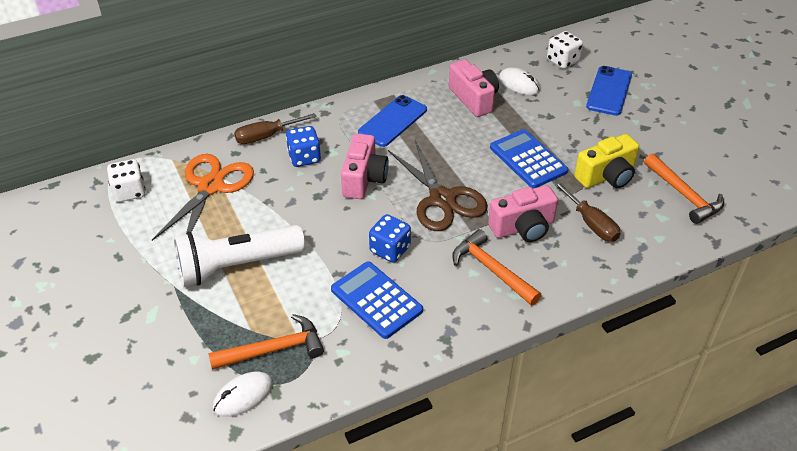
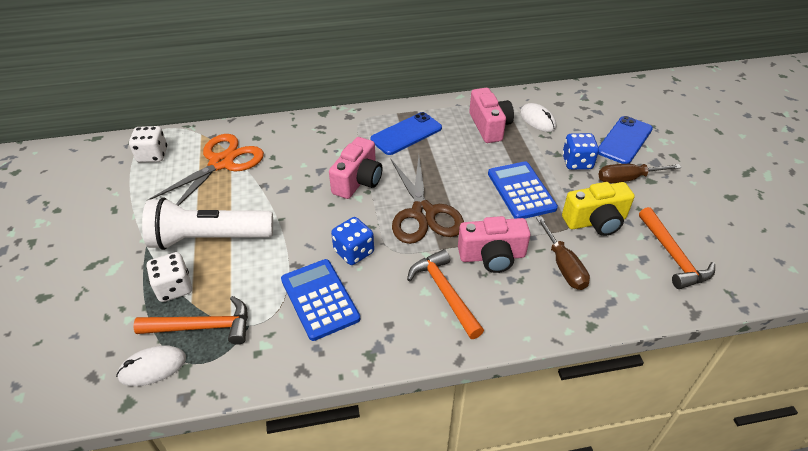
camera: 15 degrees right, 0 degrees up
(266, 136) = (289, 128): brown screwdriver -> brown screwdriver (627, 179)
(304, 157) = (313, 152): blue dice -> blue dice (577, 162)
(562, 61) = (587, 106): white dice -> white dice (174, 288)

